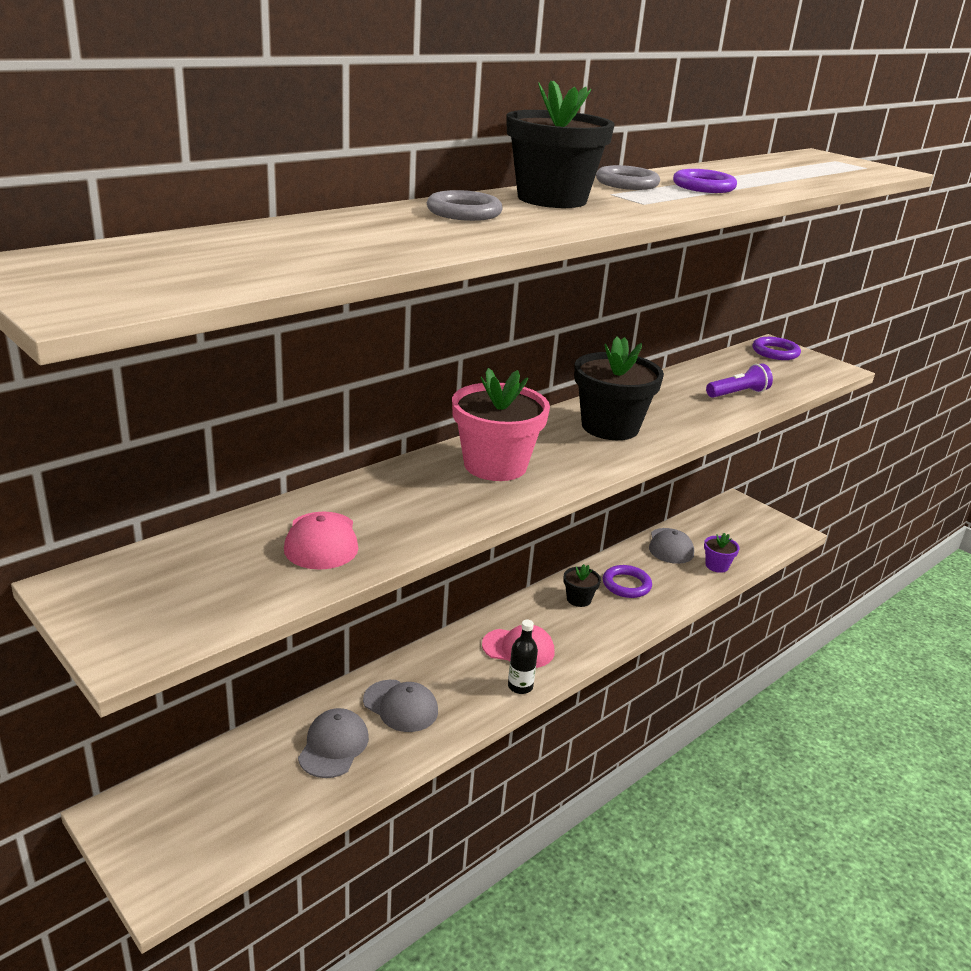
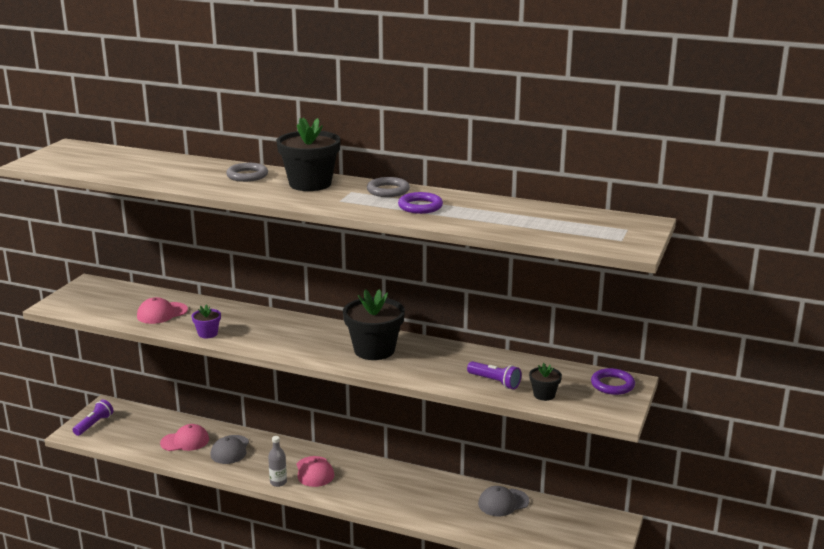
camera: 65 degrees right, 5 degrees down
(164, 848) = (94, 424): none -> purple flashlight
(333, 746) = (185, 441): grey cap -> pink cap
(495, 465) = (281, 330): pink flower pot -> none
(520, 686) = (278, 482): black bottle -> grey bottle
(578, 599) = (389, 480): black flower pot -> black flower pot (544, 395)
(626, 585) = (428, 495): purple ring -> none
(717, 566) = (499, 529): purple flower pot -> purple flower pot (207, 333)

